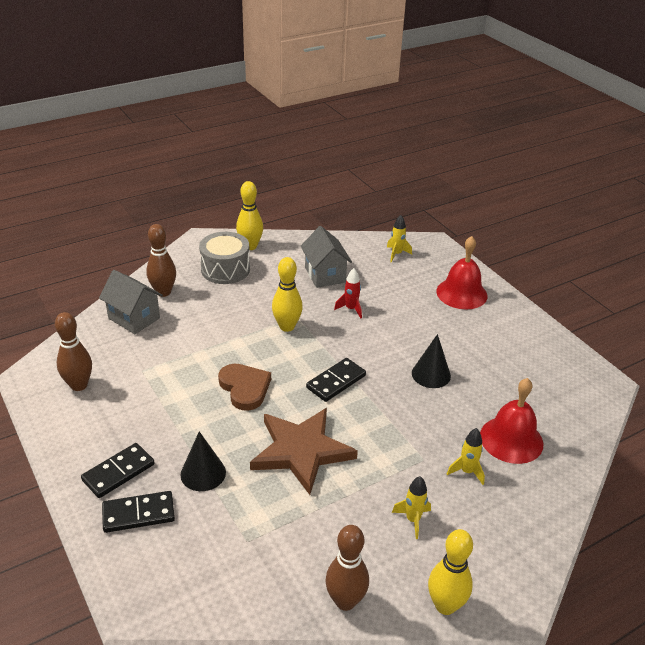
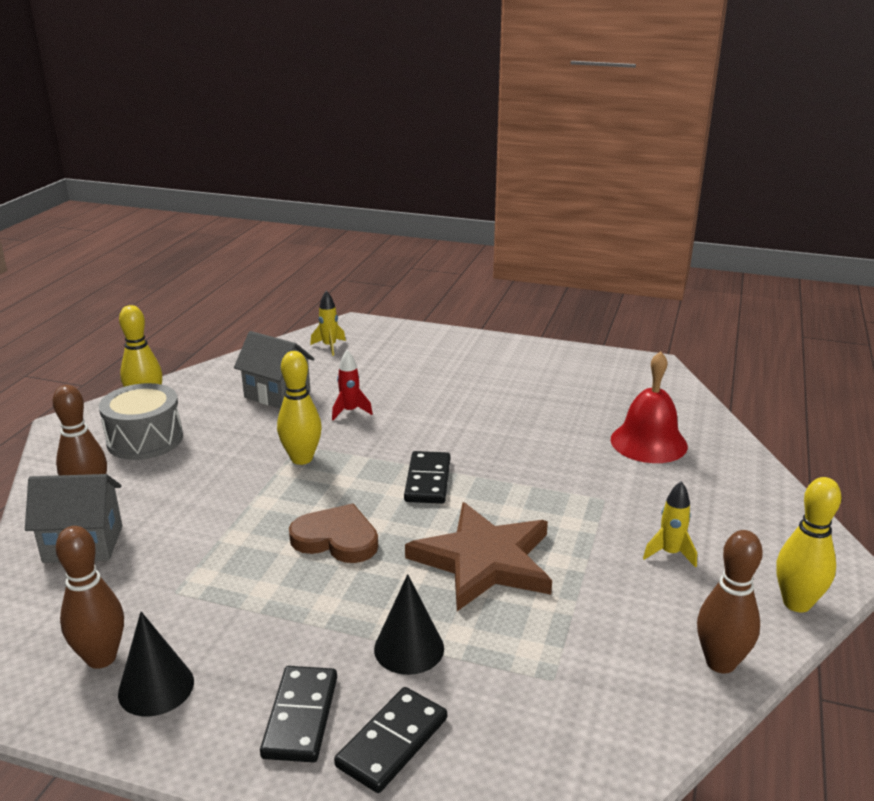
camera: 40 degrees left, 10 degrees down
(431, 374) = (508, 428): black cone -> black cone (156, 687)
(461, 293) = (440, 352): red bell -> none
(467, 471) = (653, 487): yellow rocket -> none

